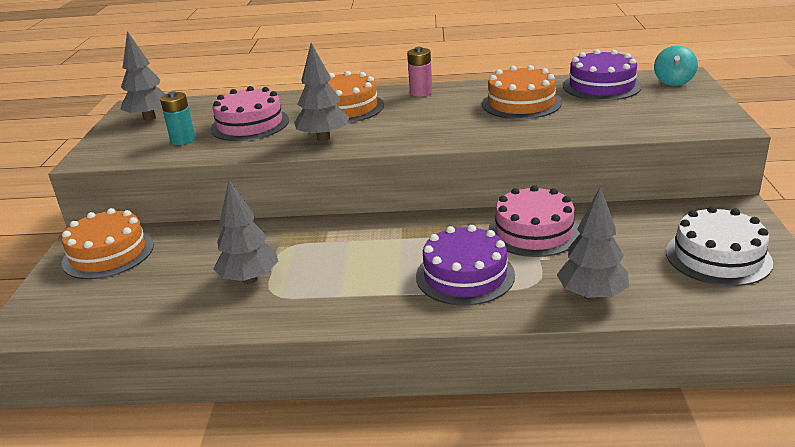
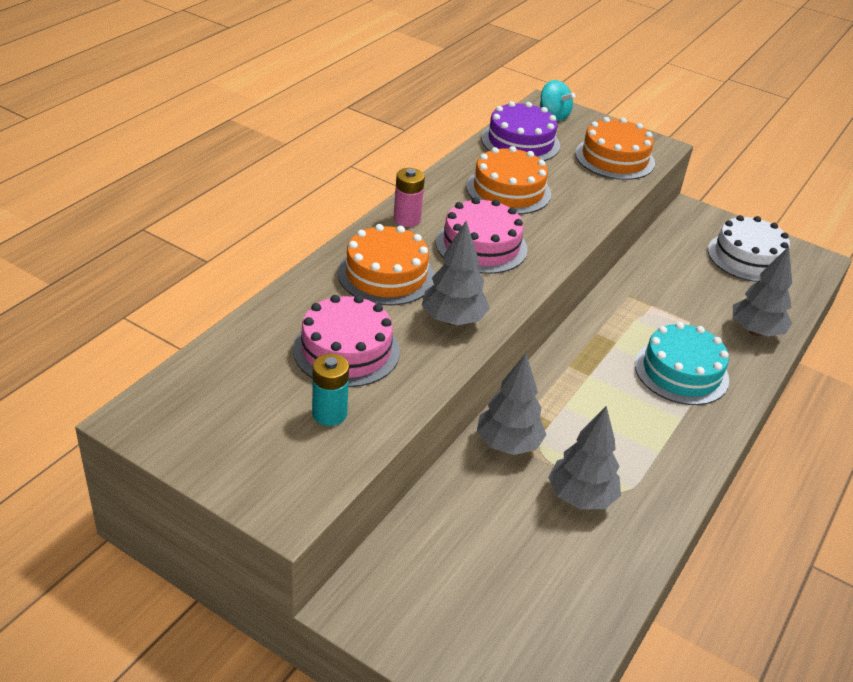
camera: 65 degrees left, 10 degrees up
(108, 253) = (419, 592): orange cake -> orange cake (614, 158)
(149, 118) = (206, 418): grey tree -> grey tree (508, 444)
(465, 275) = (681, 372): purple cake -> turquoise cake
(534, 231) = (643, 306): pink cake -> pink cake (481, 245)

